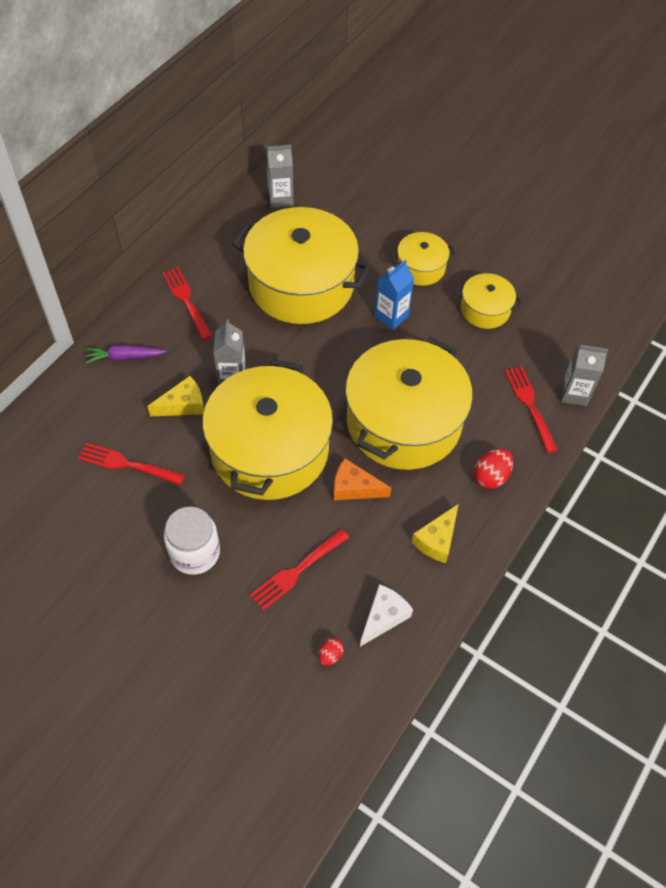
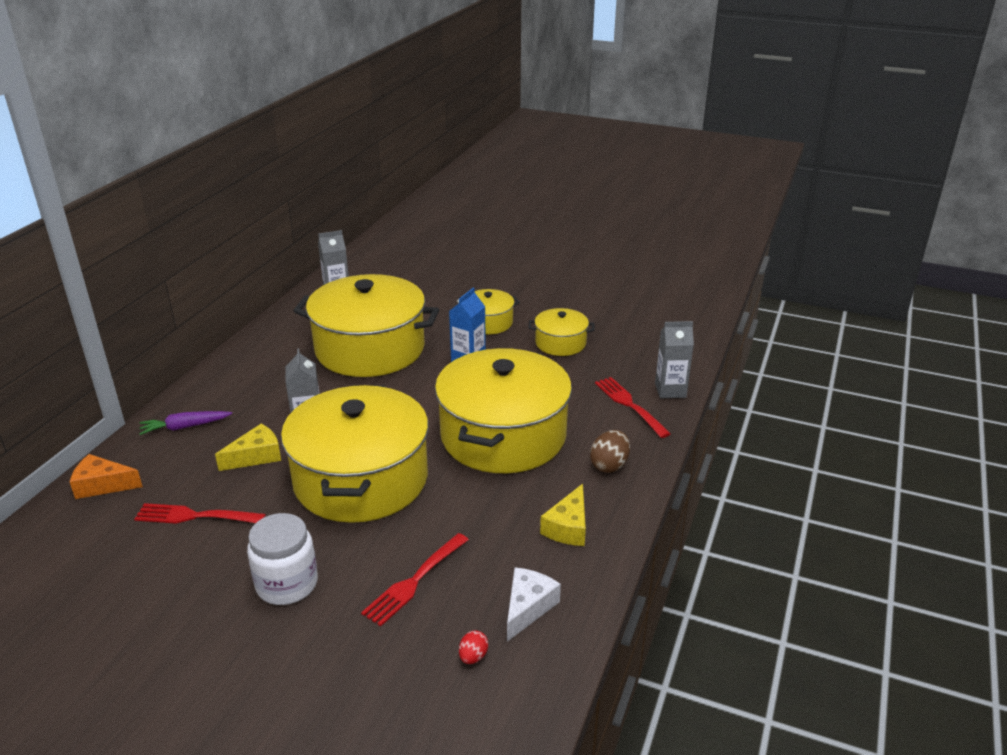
camera: 10 degrees left, 25 degrees down
(186, 300) = (250, 375): red fork -> none
(354, 488) = (463, 497): orange cheese -> orange cheese (102, 485)
(491, 476) = (609, 465): red egg -> brown egg

